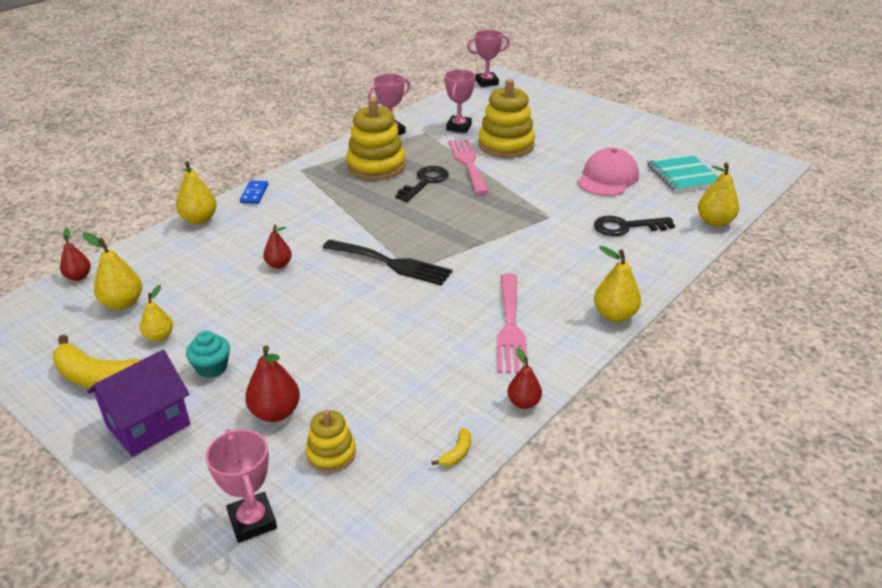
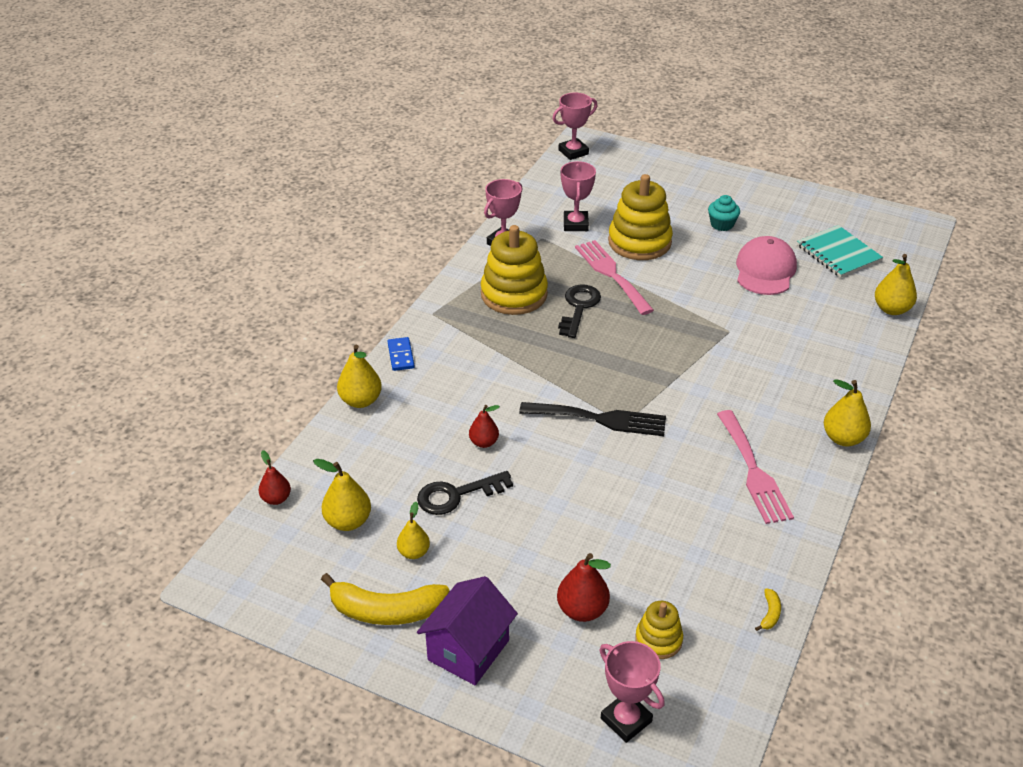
camera: 15 degrees left, 5 degrees up
(212, 367) = (490, 576): turquoise cupcake -> turquoise cupcake (722, 224)
(523, 402) = (803, 550): red pear -> none
(626, 227) = (810, 331): black key -> black key (456, 495)

